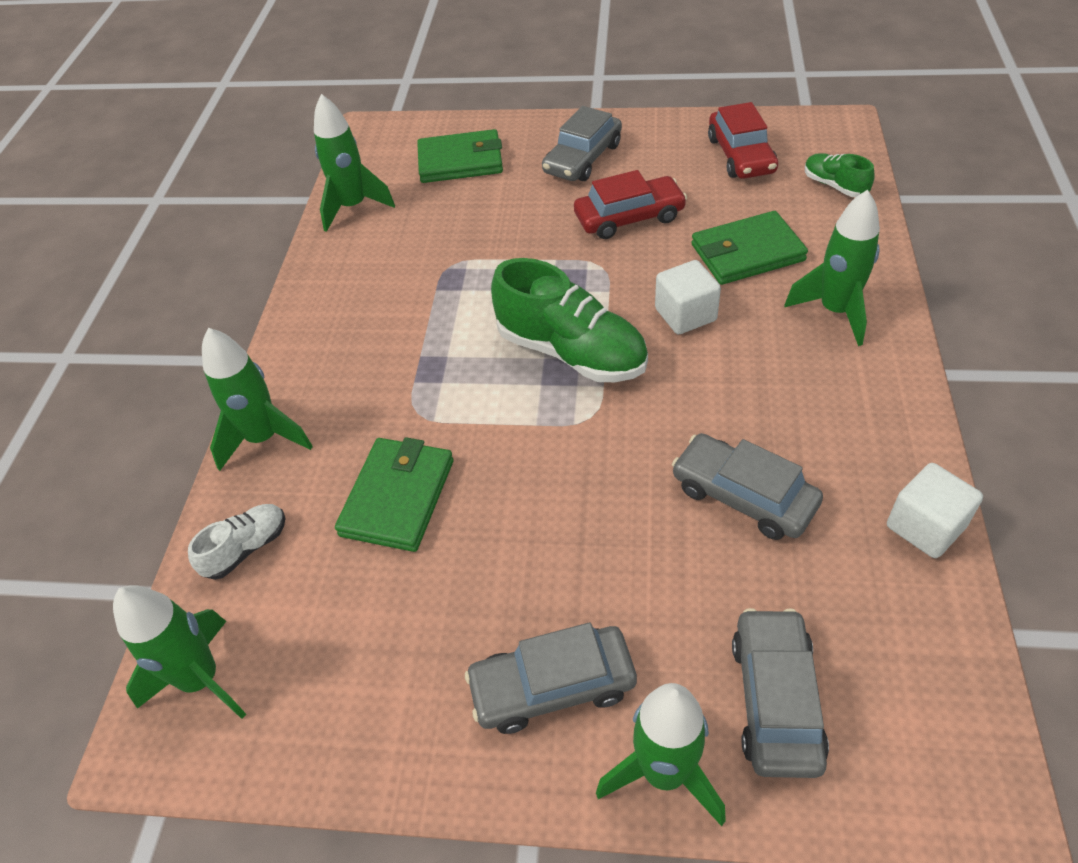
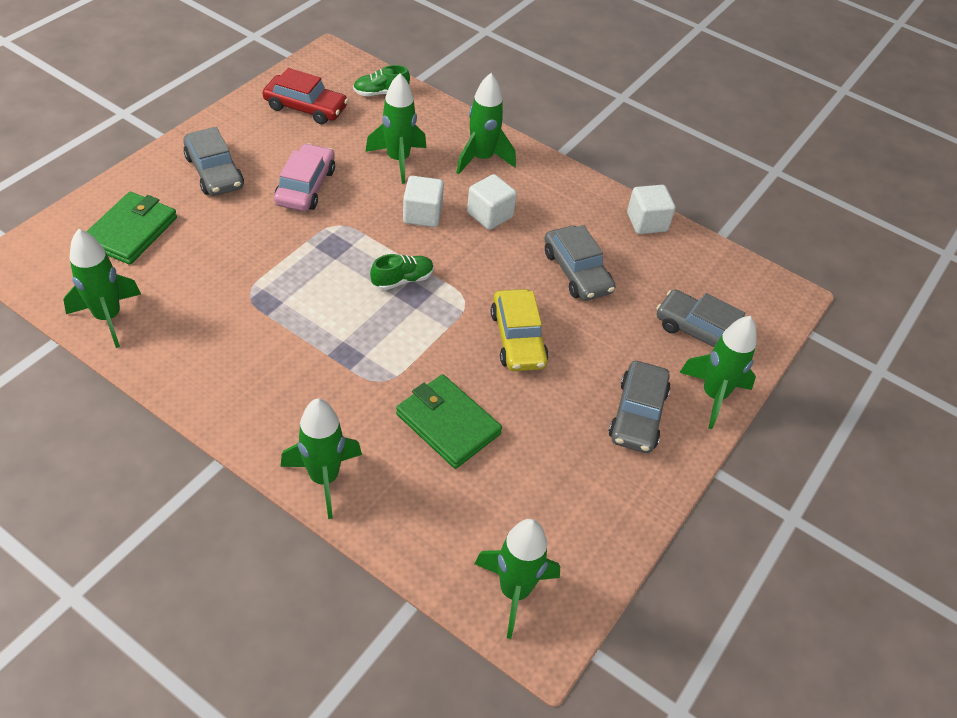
camera: 70 degrees left, 0 degrees up
(246, 548) = (422, 527): white shoe -> none
(571, 352) = (402, 280): green shoe -> green shoe, size x0.51
(574, 494) = (517, 338): none -> yellow car
(629, 217) = (306, 186): red car -> pink car
(743, 496) = (576, 272): grey car -> grey car turned 90 degrees counterclockwise
(747, 253) = (398, 160): green wallet -> green rocket
(749, 367) = (490, 215): none -> white cube

